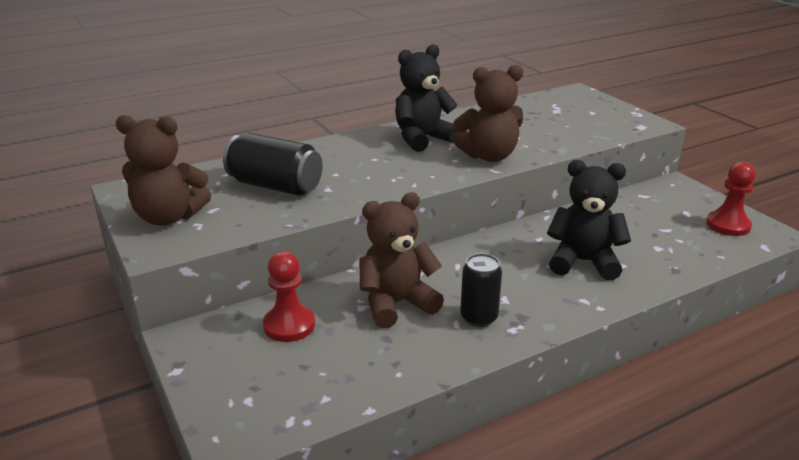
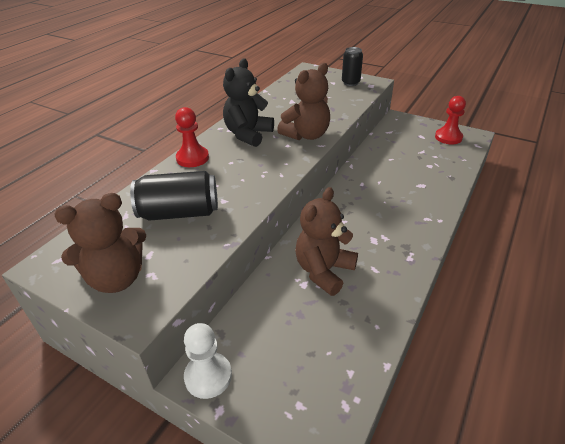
camera: 30 degrees left, 10 degrees up
(193, 341) = (208, 376): none -> white pawn
(289, 325) = (268, 324): red pawn -> red pawn (192, 158)
(479, 317) = (383, 258): black can -> black can (350, 83)
(583, 262) = (401, 191): black teddy bear -> none

